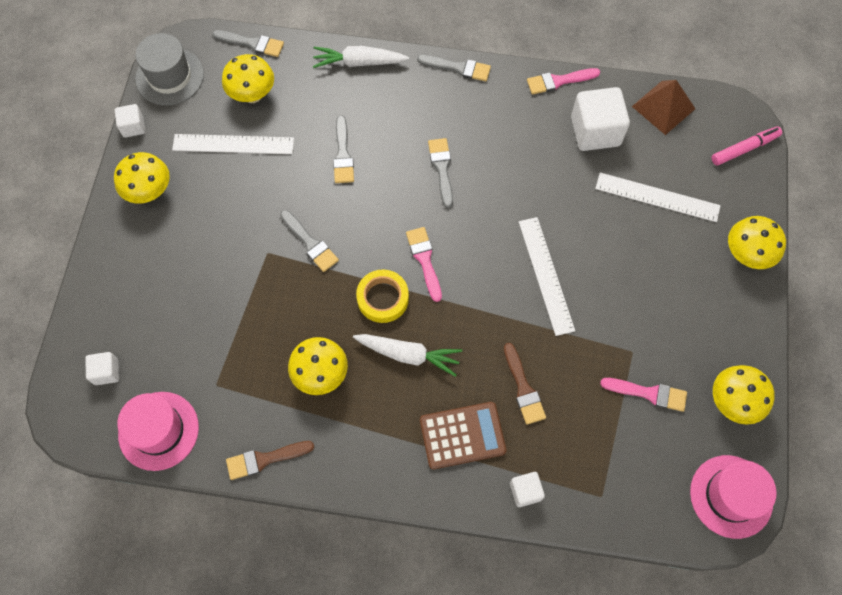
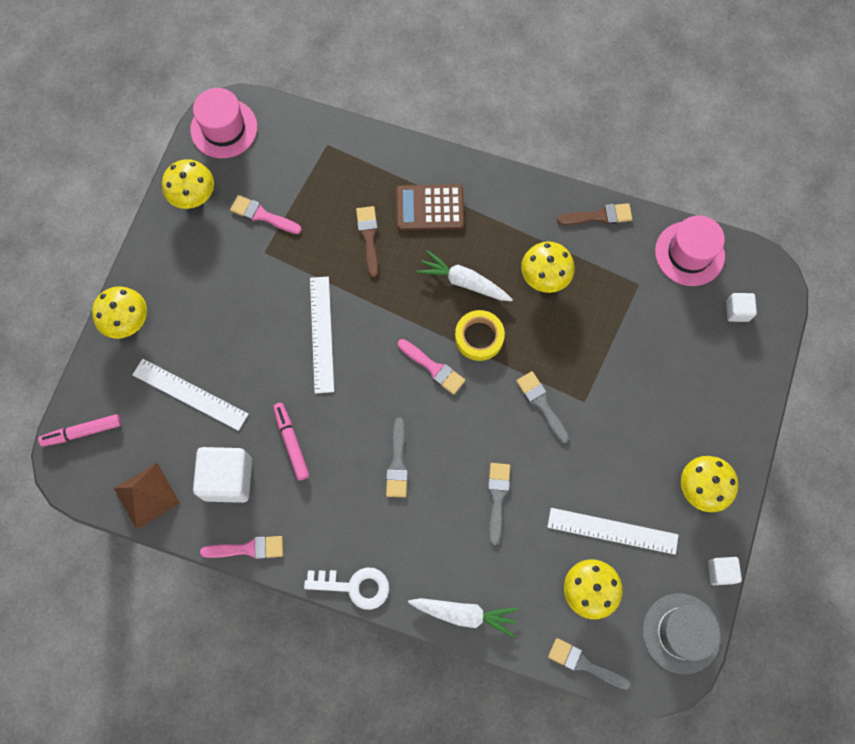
camera: 170 degrees left, 5 degrees up
(424, 260) = (433, 368): pink brush -> pink brush turned 45 degrees counterclockwise
(458, 68) = (354, 586): grey brush -> white key
(525, 491) = (387, 158): white cube -> none
(546, 170) = (291, 442): none -> pink marker

